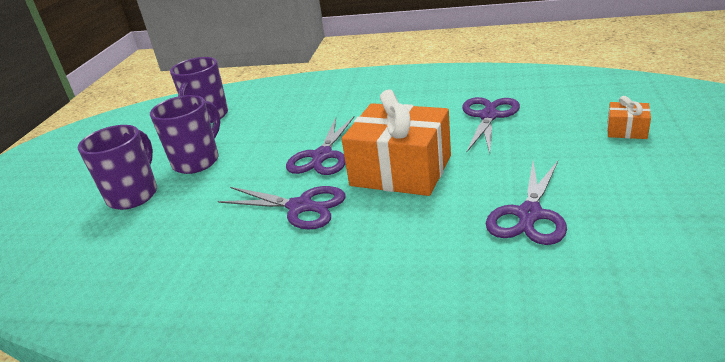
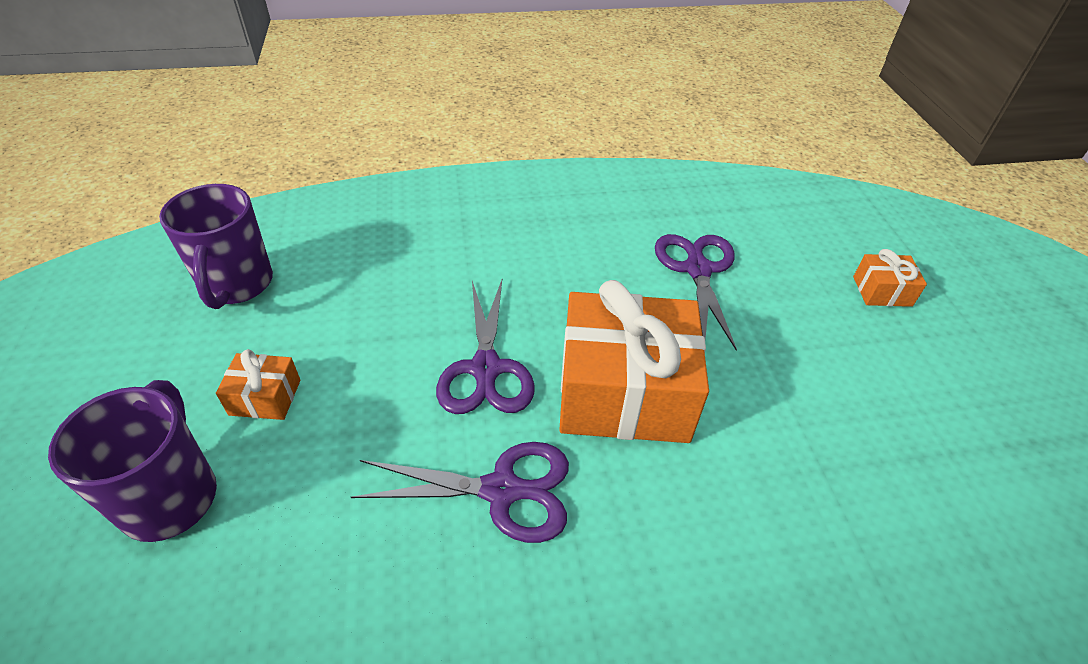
camera: 25 degrees left, 15 degrees up
(197, 161) = (265, 397): purple mug -> orange gift
(529, 214) = (839, 466): purple scissors -> none

